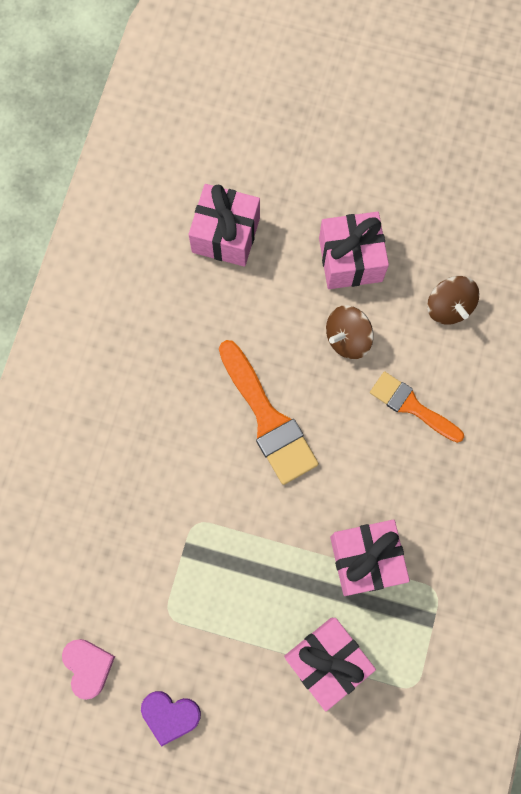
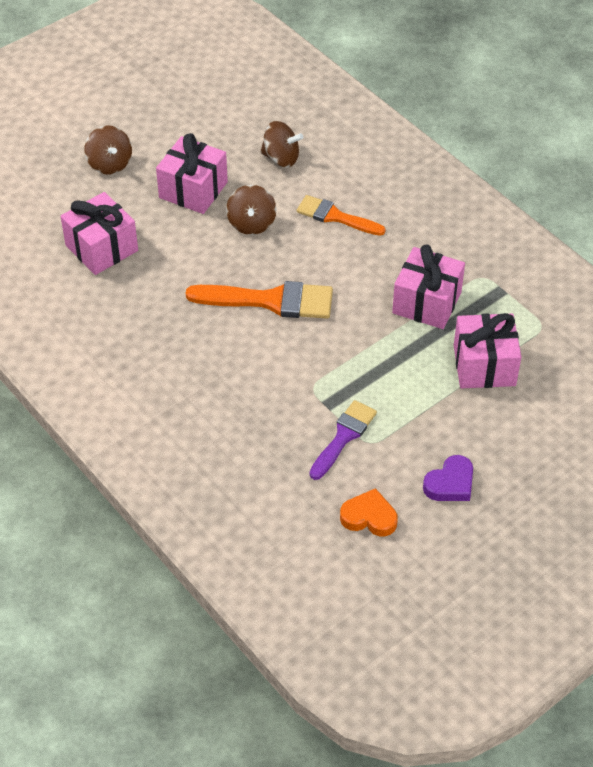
camera: 55 degrees left, 25 degrees down
(88, 666) = (369, 517): pink heart -> orange heart
(159, 587) = (344, 436): none -> purple brush
(328, 167) = (110, 164): none -> brown spinning top
(411, 406) = (335, 216): orange brush -> orange brush turned 45 degrees clockwise

